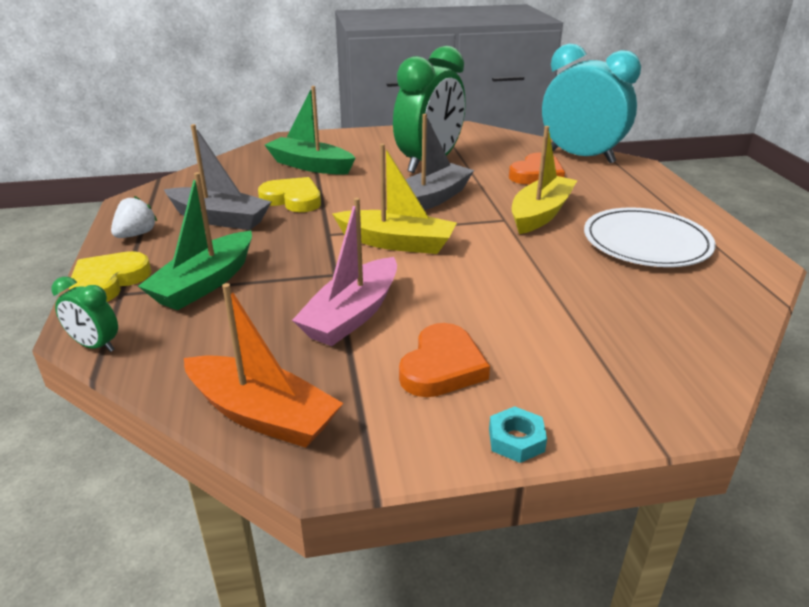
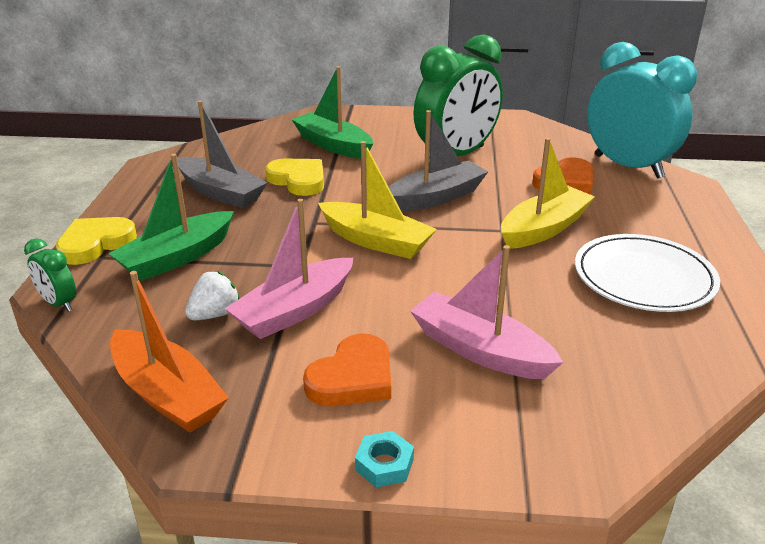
camera: 15 degrees right, 0 degrees up
(136, 234) = (139, 199): white strawberry -> white strawberry (215, 314)
(544, 323) = (480, 350): none -> pink boat

